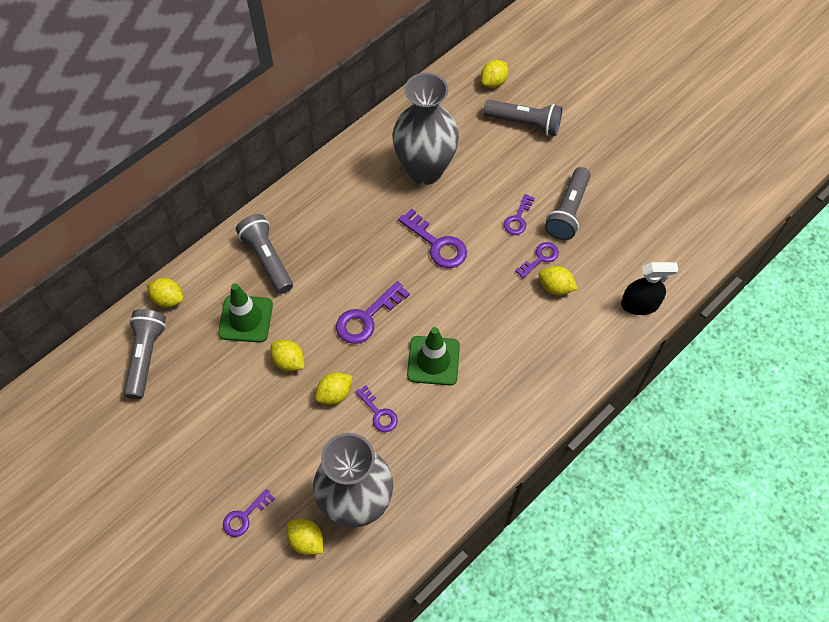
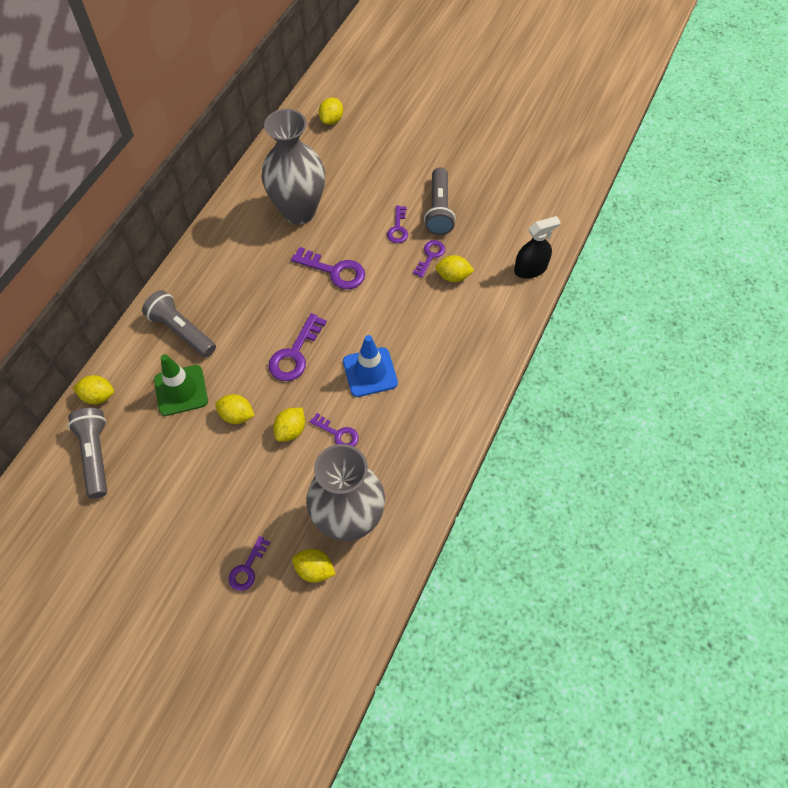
camera: 20 degrees left, 0 degrees up
(433, 360) = (370, 372): green traffic cone -> blue traffic cone
(524, 123) = (372, 147): grey flashlight -> none

